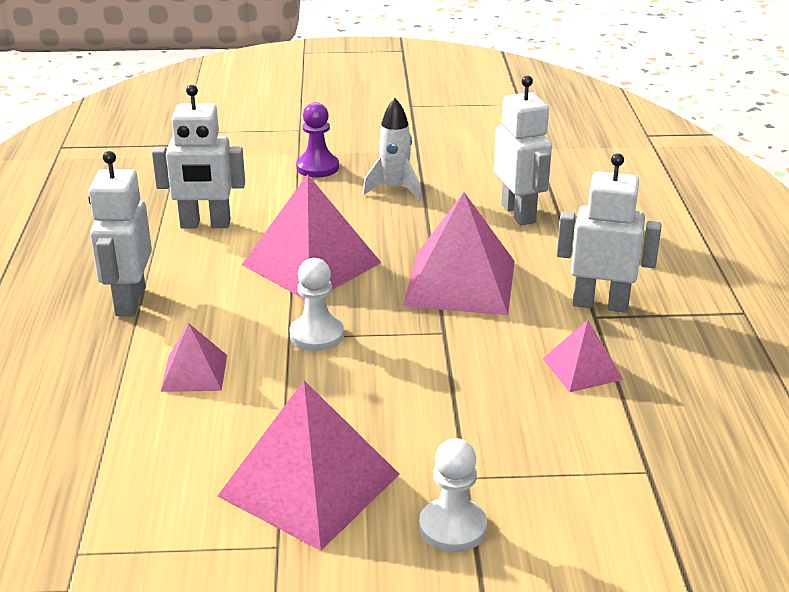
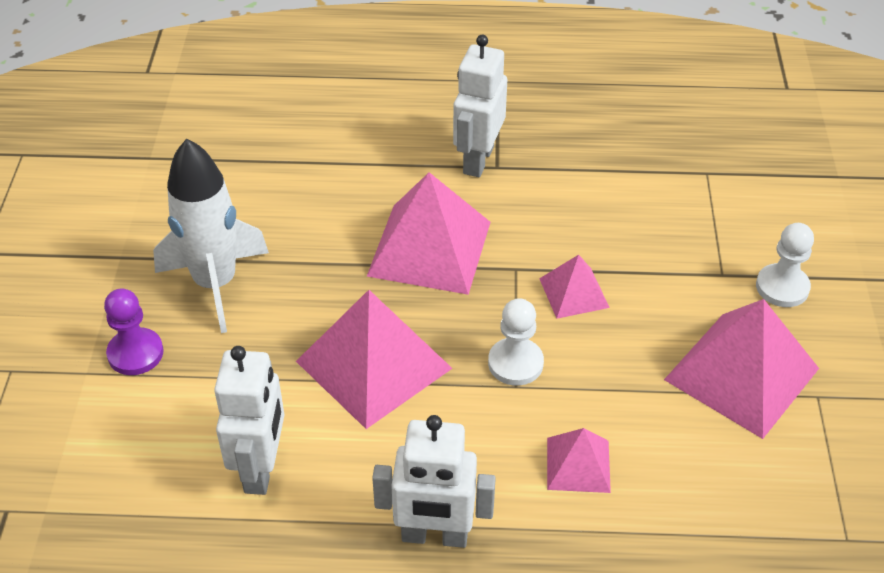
camera: 85 degrees left, 15 degrees up
(394, 189) = (216, 284): white rocket -> white rocket, size x1.64
(519, 213) = (298, 190): white robot -> none
(582, 369) = (577, 186): pink pyramid -> pink pyramid (574, 292)

